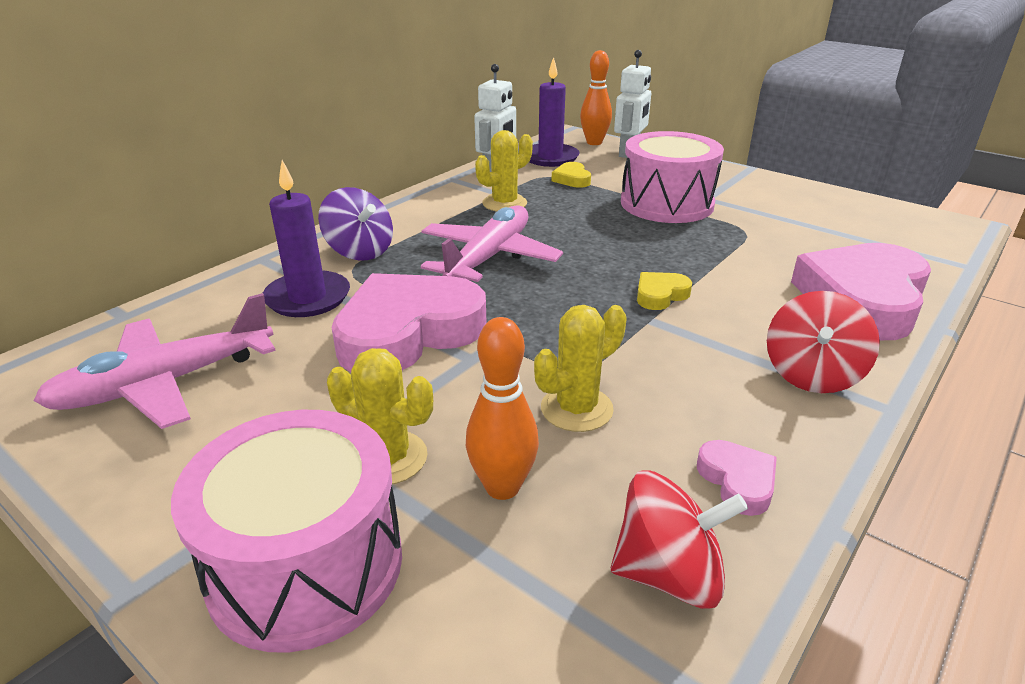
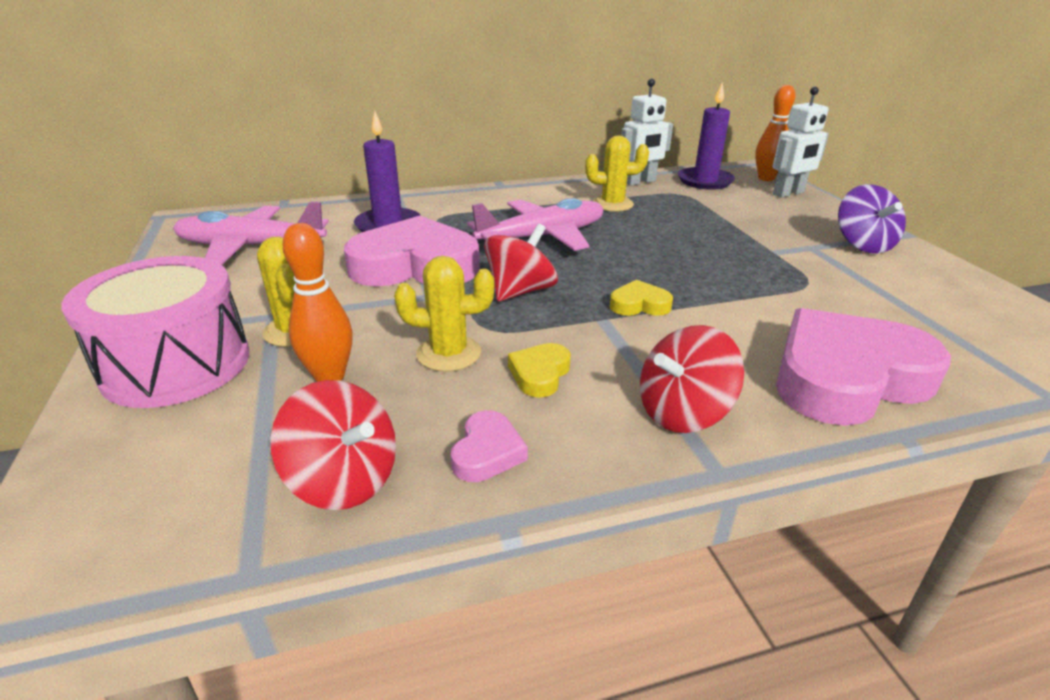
camera: 35 degrees right, 0 degrees up
(360, 251) = (461, 208): purple spinning top -> purple spinning top (862, 244)
(548, 320) = (520, 291): none -> red spinning top
(572, 179) = (699, 201): yellow heart -> yellow heart (540, 374)
(666, 204) = (760, 241): pink drum -> none

